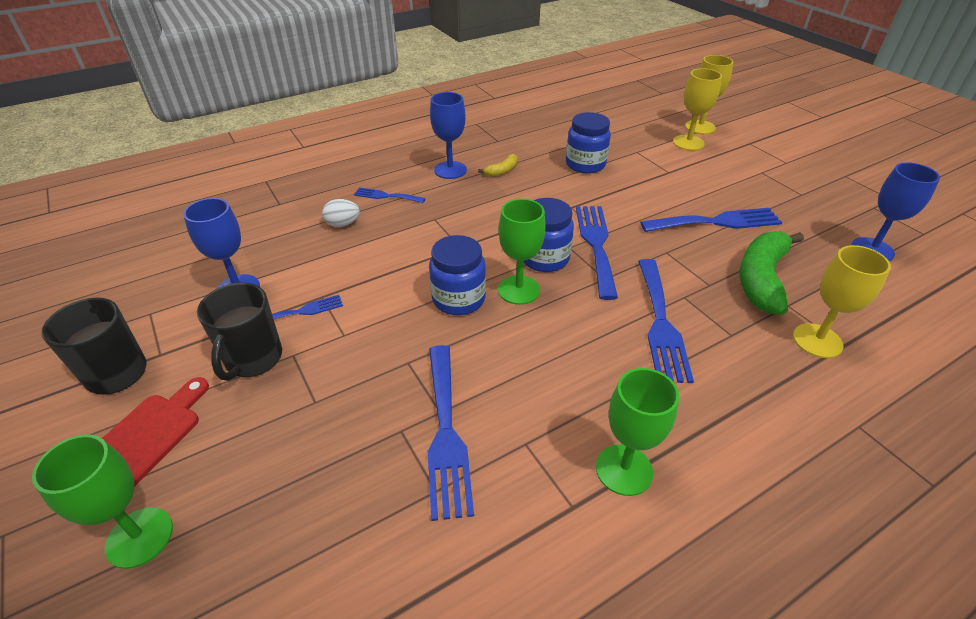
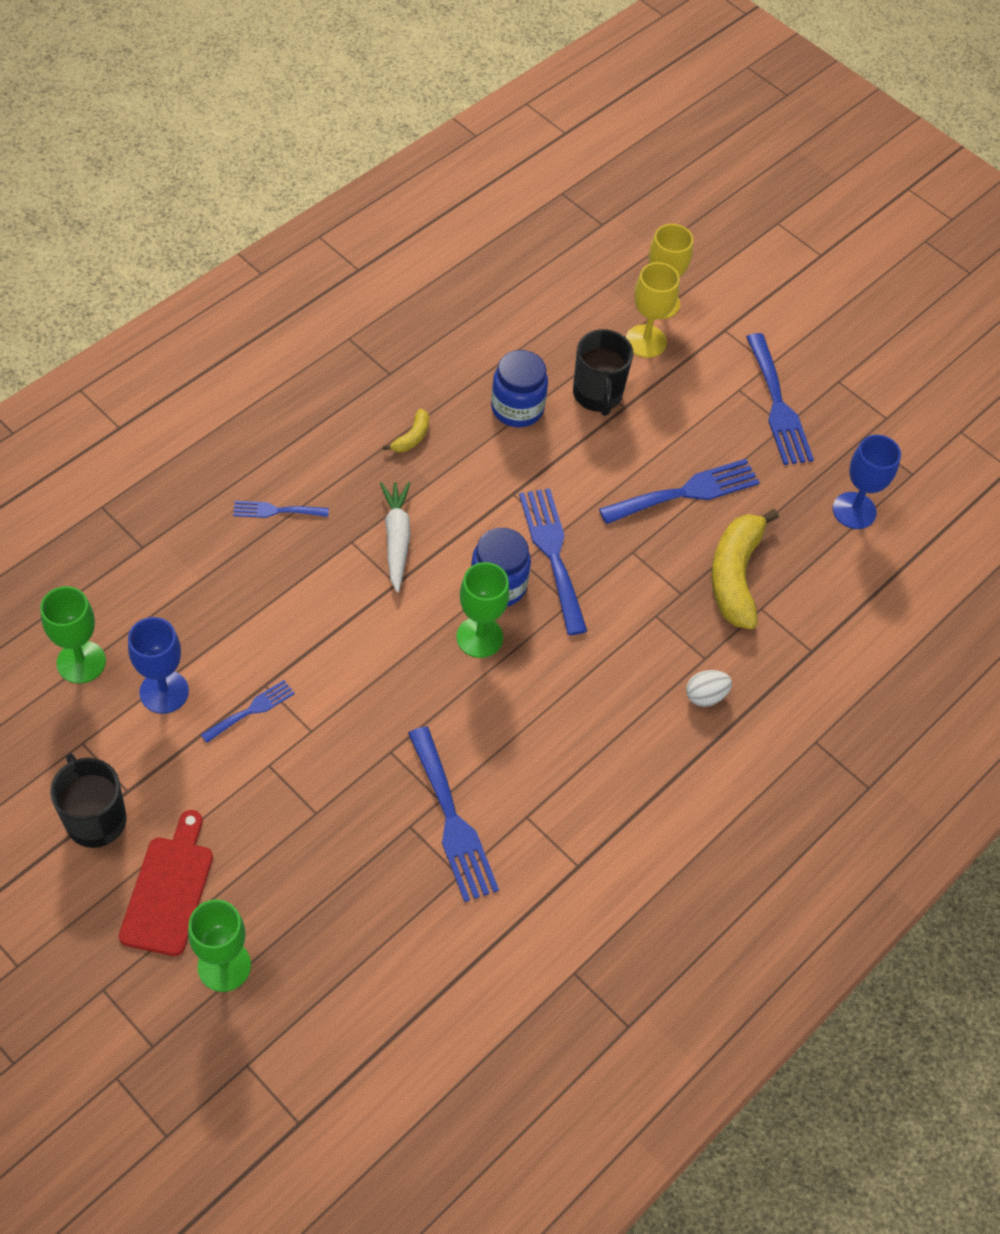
camera: 20 degrees left, 15 degrees up
(253, 359) = (230, 778): black mug -> black mug (597, 395)
(343, 224) = (241, 570): white egg -> white egg (705, 696)
(450, 170) = (343, 446): blue goblet -> none
(458, 299) = (418, 662): blue jar -> none
(470, 221) = (396, 539): none -> white carrot
(624, 470) = (616, 824): green goblet -> green goblet (81, 662)
(661, 323) = (634, 656): blue fork -> blue fork (778, 405)
(761, 279) = (735, 576): green banana -> yellow banana
(817, 341) = (787, 651): yellow goblet -> none

